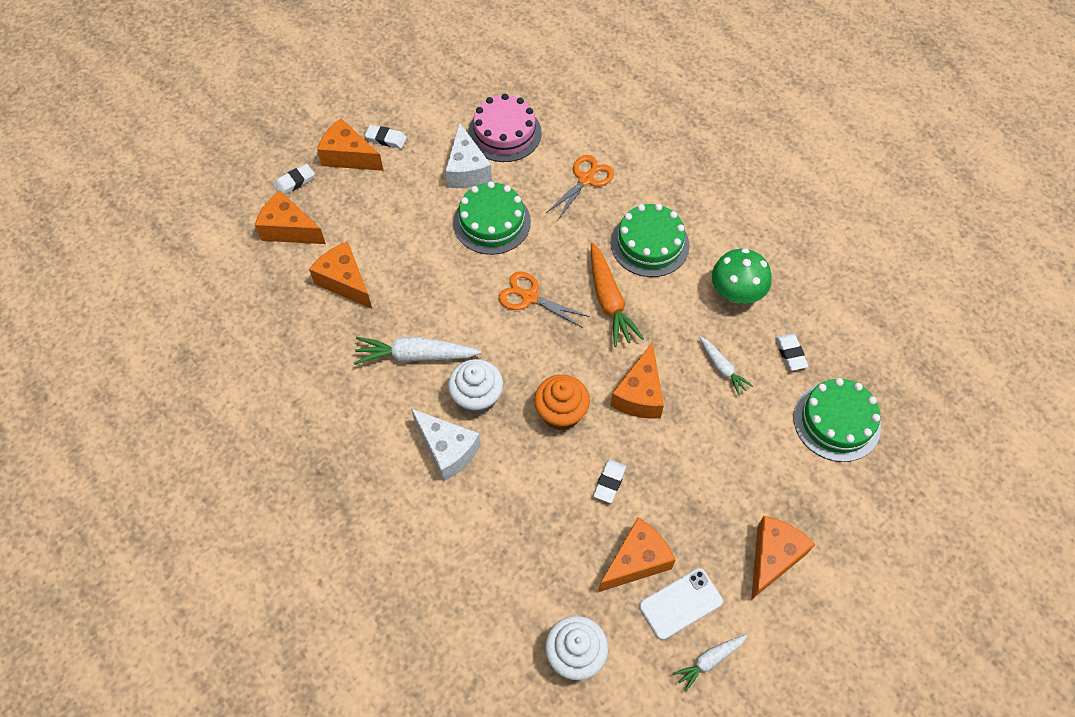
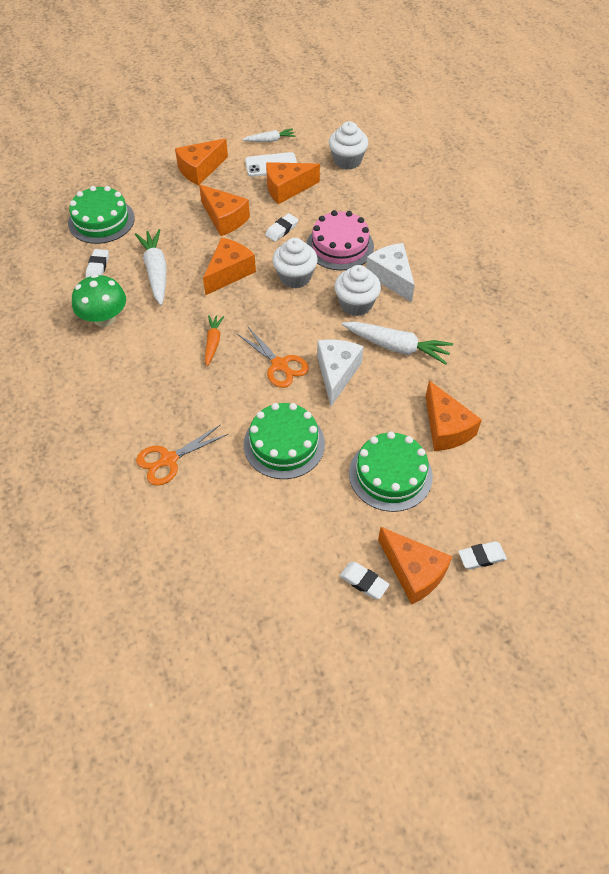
camera: 160 degrees left, 5 degrees down
(289, 229) = (494, 500): orange cheese -> orange cheese (224, 219)
(466, 170) = (286, 510): white cheese -> white cheese (337, 373)
(504, 133) = (225, 544): pink cake -> pink cake (340, 246)
(561, 413) = (295, 277): orange cupcake -> white cupcake
(609, 300) = (213, 343): orange carrot -> orange carrot, size x0.58
(649, 244) = (148, 379): green cake -> green cake (390, 474)
(722, 368) = (156, 272): white carrot -> white carrot, size x1.71

